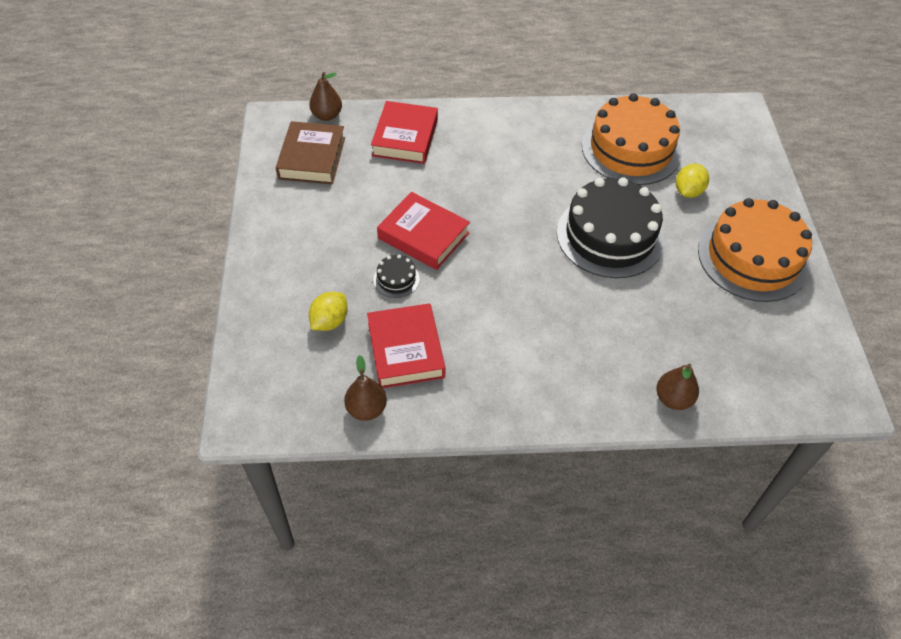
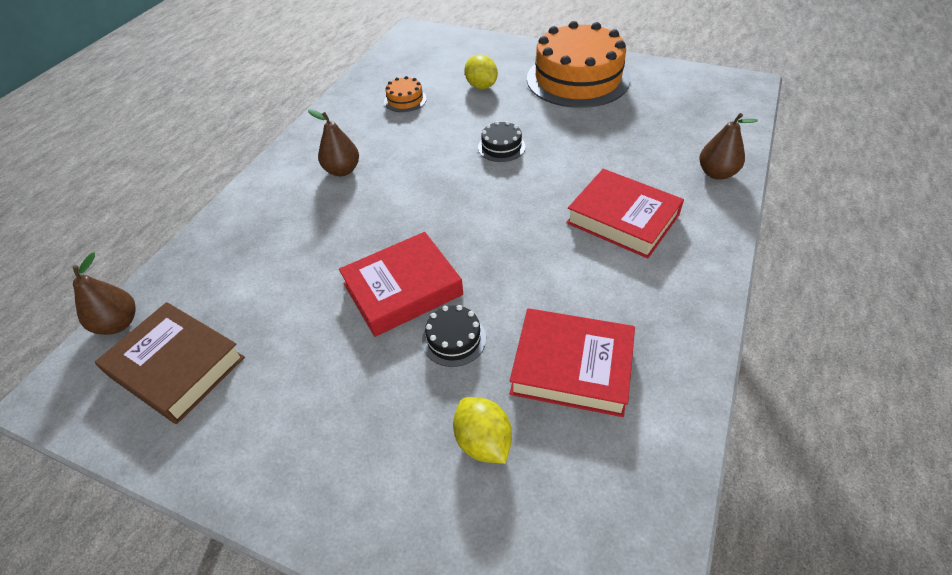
camera: 60 degrees left, 5 degrees down
(366, 409) = (652, 445): brown pear -> brown pear (342, 170)
(405, 137) = (236, 255): red book -> red book (622, 219)
(610, 236) = (501, 147): black cake -> black cake, size x0.41
(631, 149) = (405, 100): orange cake -> orange cake, size x0.41

